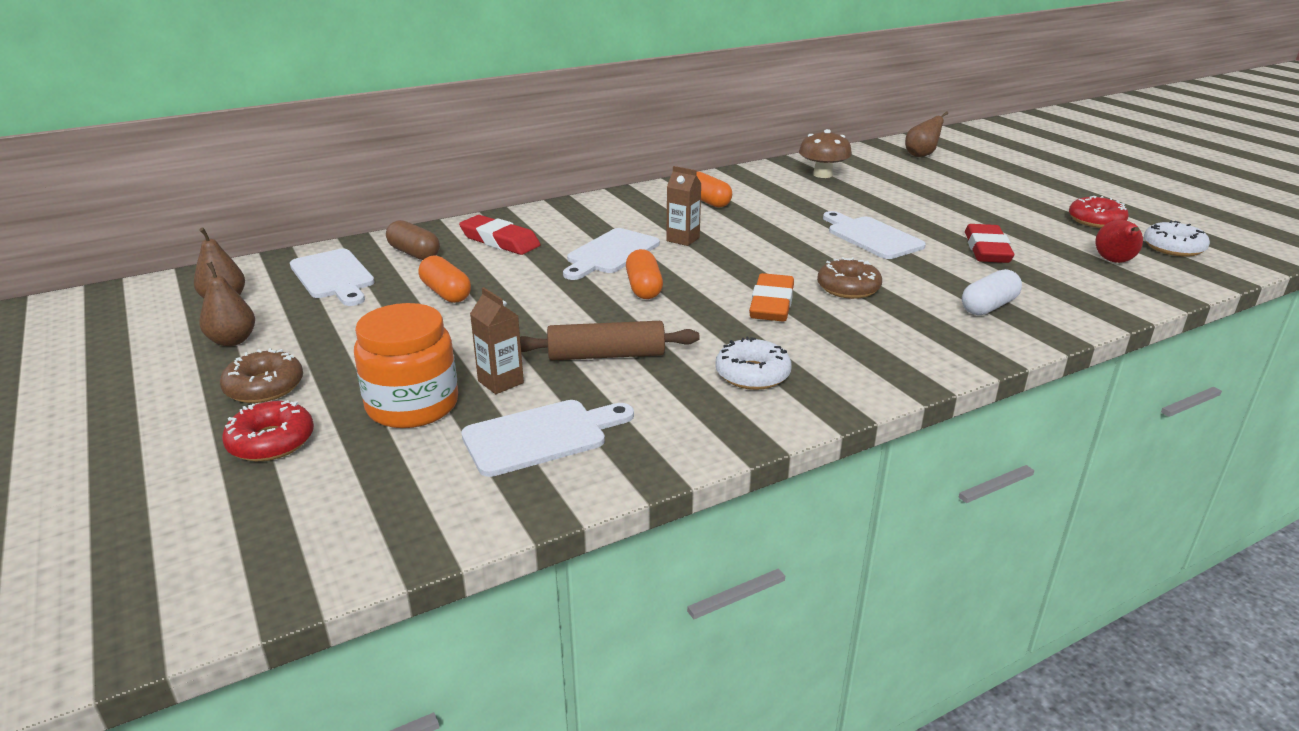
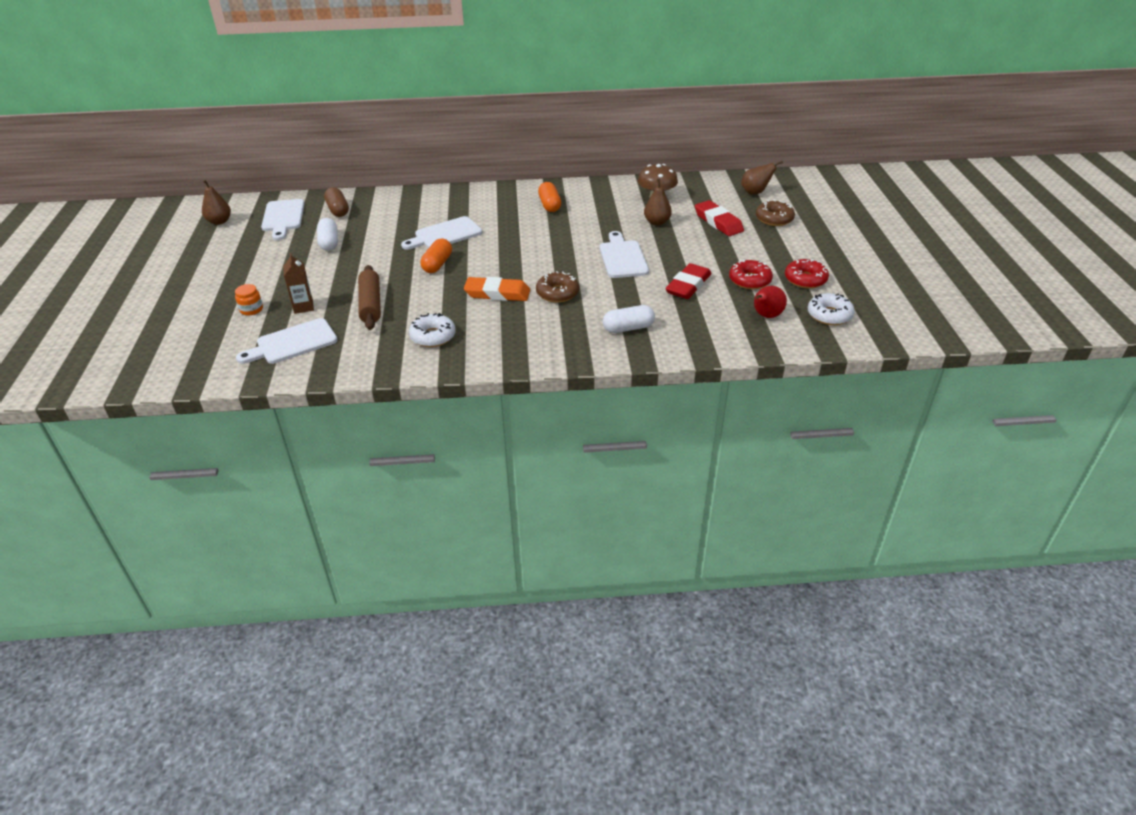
camera: 25 degrees right, 10 degrees up
(233, 340) = (204, 249): brown pear -> brown pear (657, 222)
(264, 387) = (196, 281): brown donut -> brown donut (774, 219)
(271, 442) = (176, 312): red donut -> red donut (749, 280)
(412, 405) = (251, 309): orange jar -> orange jar, size x0.45
(446, 293) = (329, 242): orange capsule -> white capsule
(500, 241) = (392, 211): red eraser -> red eraser (718, 222)
(541, 436) = (292, 343): white cutting board -> white cutting board turned 150 degrees clockwise
(606, 355) = (370, 304): brown rolling pin -> brown rolling pin turned 60 degrees clockwise
(683, 239) = (499, 233): brown carton -> none
(771, 304) = (497, 293): orange eraser -> orange eraser turned 60 degrees clockwise

